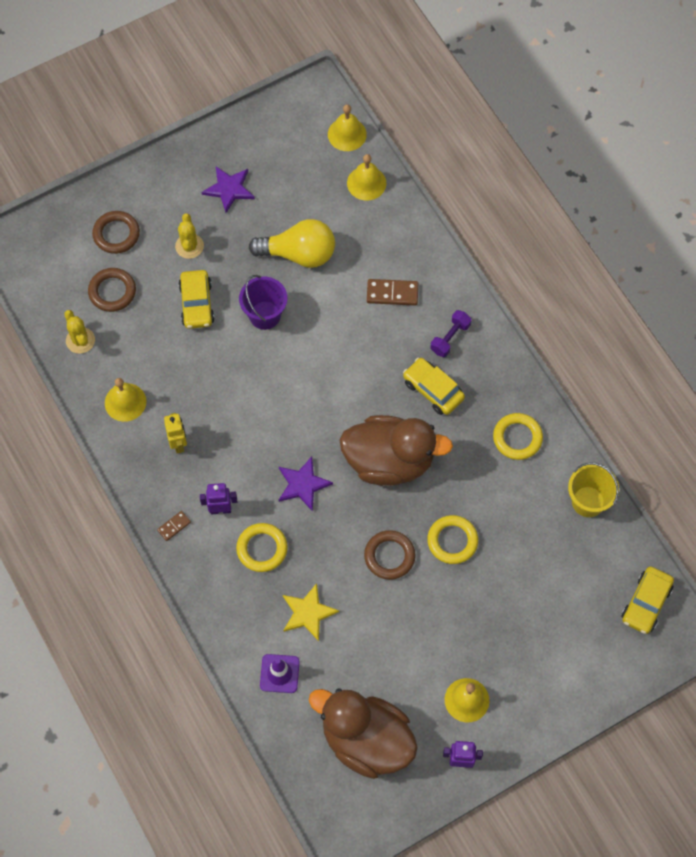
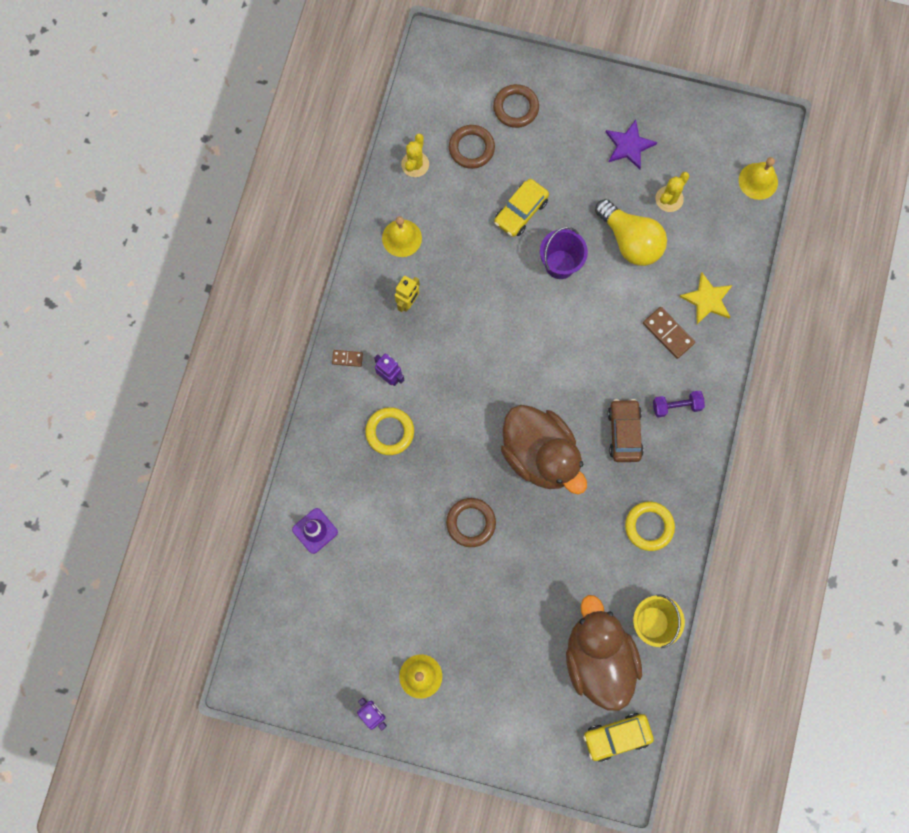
camera: 45 degrees right, 10 degrees up
(189, 246) = (558, 163): yellow cactus -> yellow cactus (669, 199)
(303, 484) = (463, 413): purple star -> none
(308, 613) = (375, 507): yellow star -> yellow star (707, 300)
(366, 183) = (734, 232): yellow bell -> none
(366, 740) = (325, 634): brown duck -> brown duck (598, 658)
(433, 390) = (624, 433): yellow car -> brown car
(452, 541) = (525, 555): yellow ring -> none

